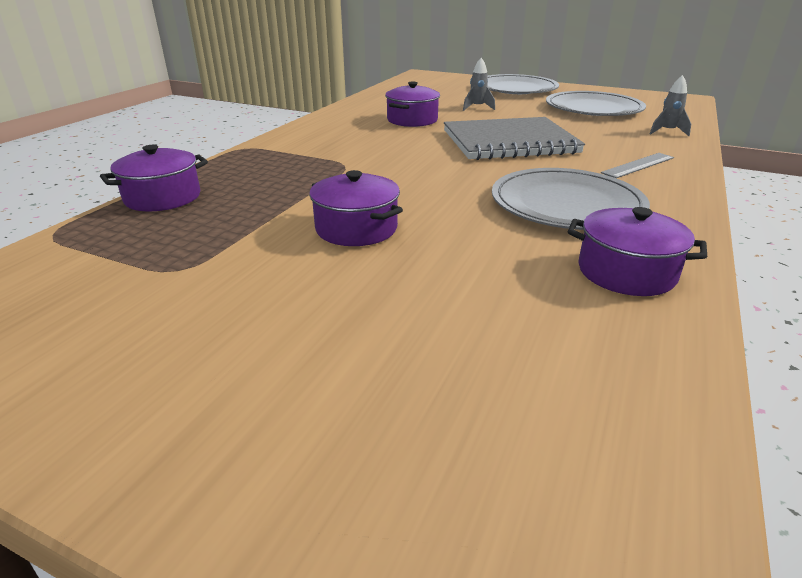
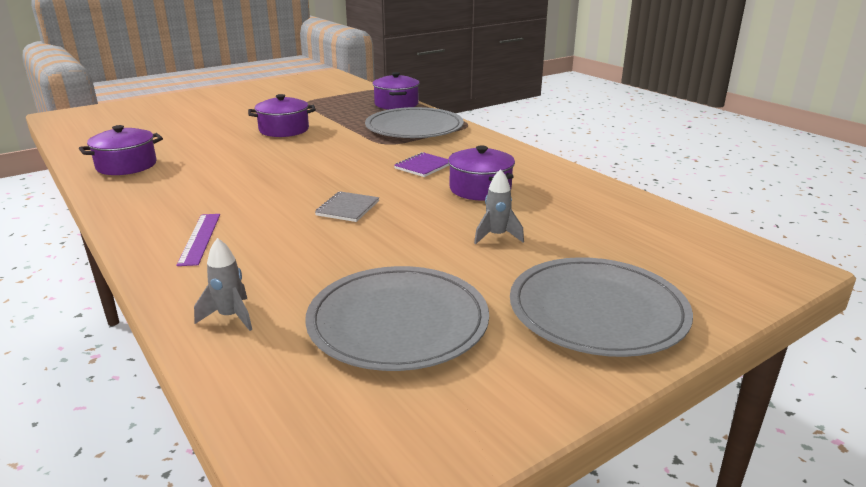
camera: 120 degrees right, 5 degrees down
(390, 140) = (423, 166): none -> purple notebook
(509, 142) = (347, 208): grey notebook -> grey notebook, size x0.41
(566, 204) = (206, 181): grey plate -> grey plate (414, 127)
(638, 165) = (200, 238): grey ruler -> purple ruler

